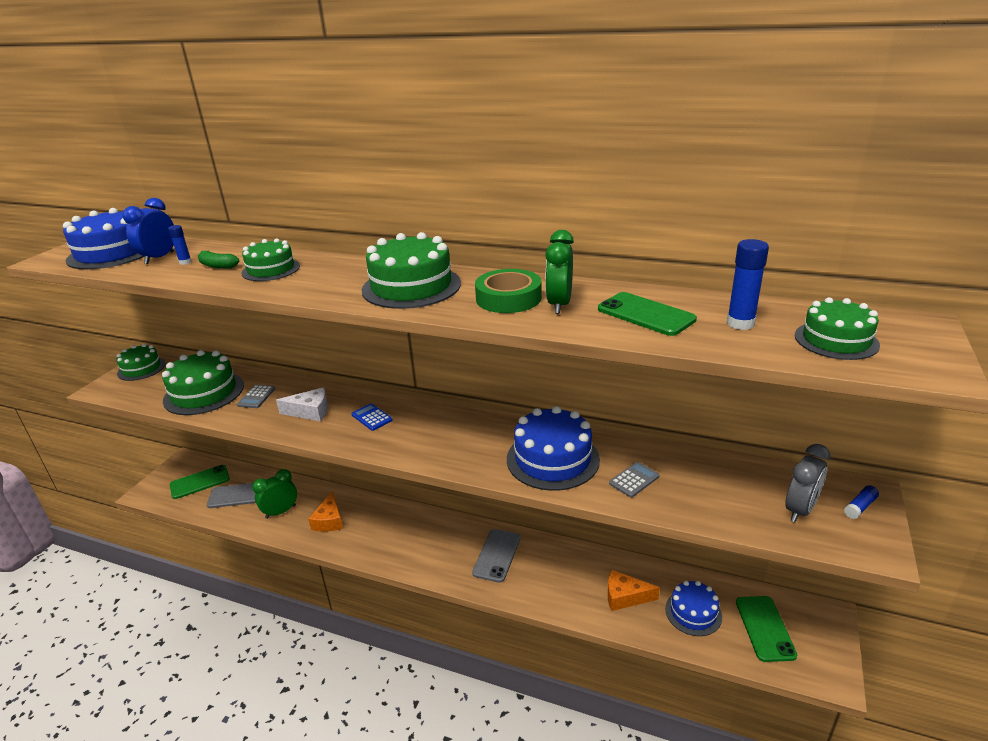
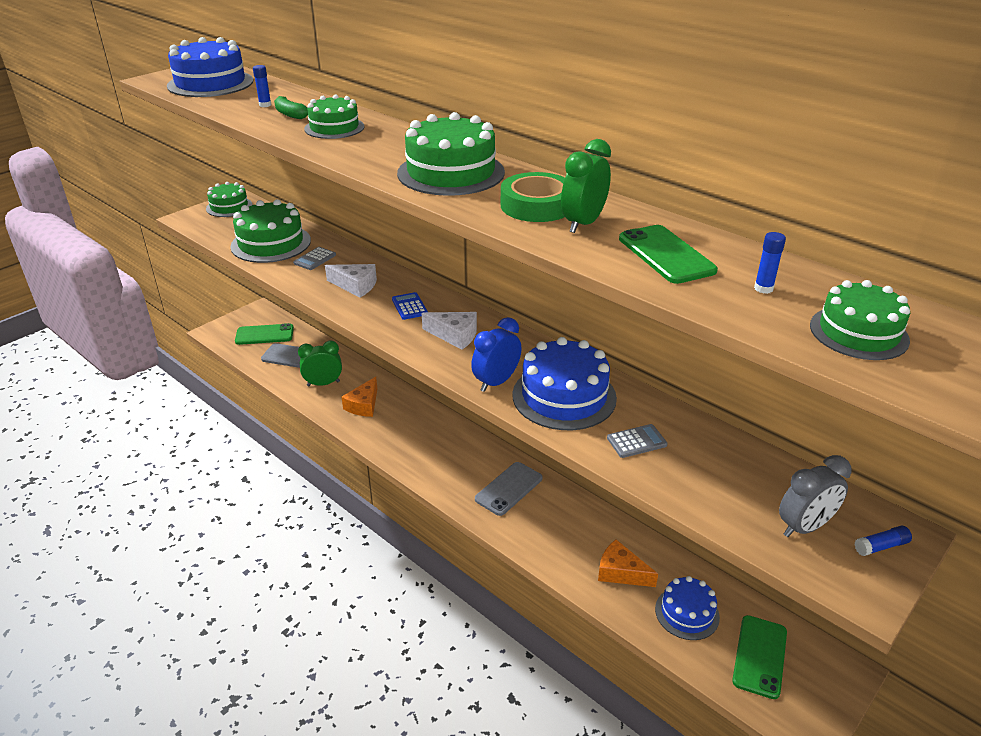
camera: 20 degrees right, 5 degrees up
(159, 258) = (246, 96): blue clock -> blue clock (496, 382)
(428, 432) = (455, 335): none -> white cheese
(740, 323) = (763, 288): blue glue stick -> blue glue stick, size x0.59

